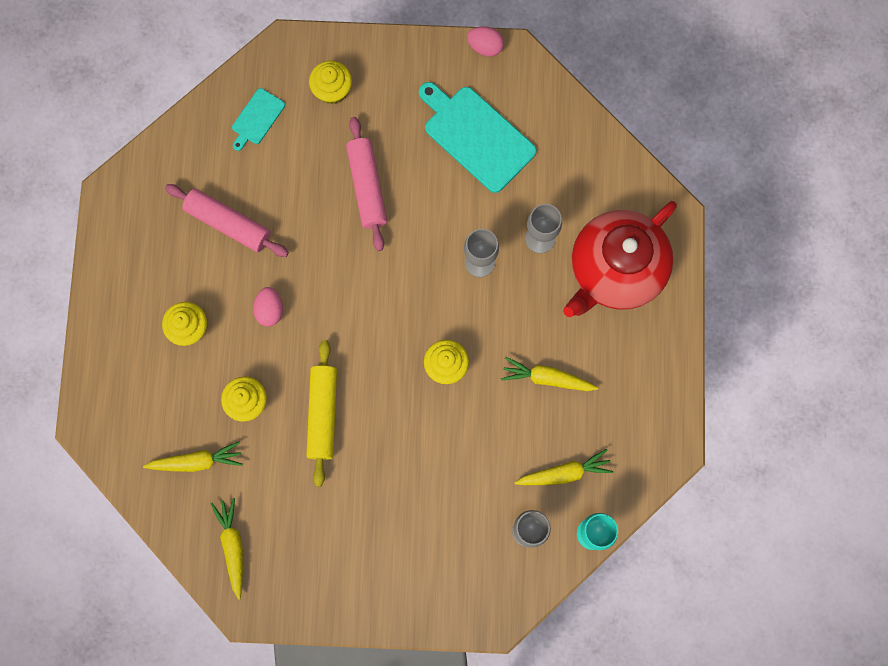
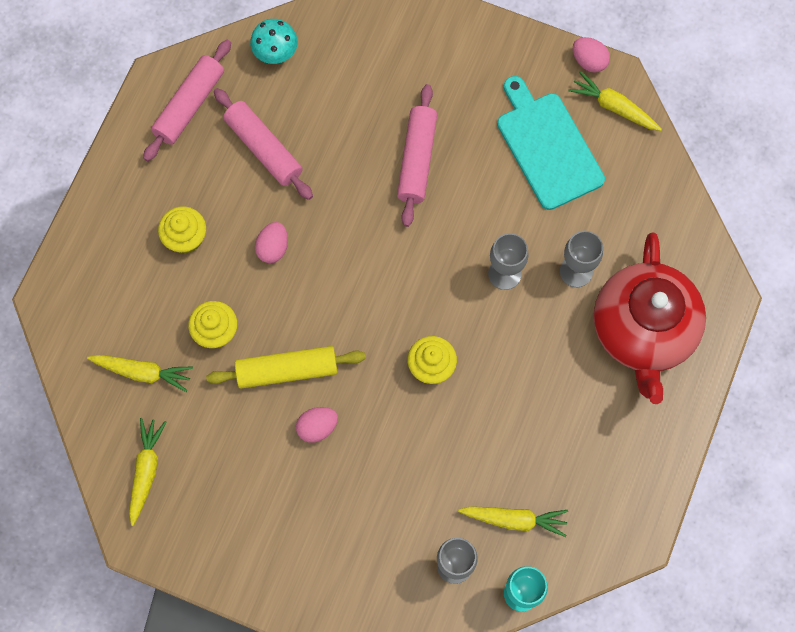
camera: 20 degrees right, 5 degrees down
(147, 207) = (189, 105): none -> pink rolling pin
(207, 134) = (275, 53): none -> turquoise mushroom
(257, 118) = (331, 55): turquoise cutting board -> none
(322, 414) = (287, 370): yellow rolling pin -> yellow rolling pin turned 60 degrees clockwise
(332, 90) = (417, 52): yellow cupcake -> none
(367, 454) = (317, 427): none -> pink egg
(547, 378) = (531, 416): yellow carrot -> yellow carrot (614, 107)
(615, 270) = (643, 331): red teapot -> red teapot turned 60 degrees counterclockwise

